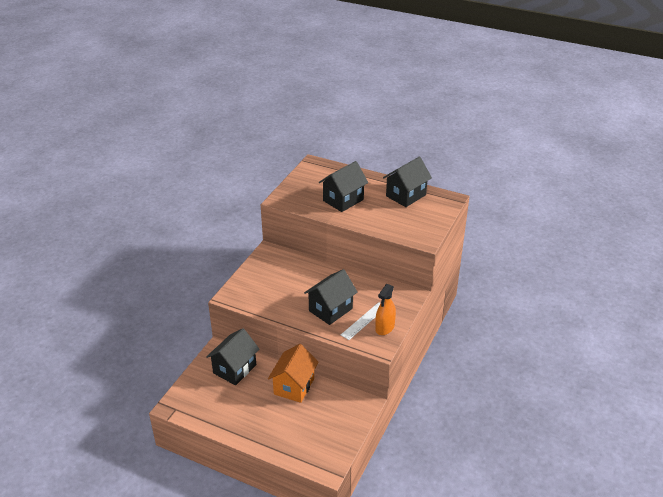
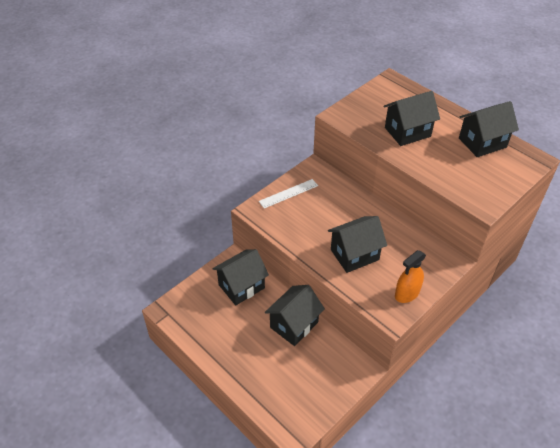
camera: 20 degrees right, 10 degrees up
(294, 386) = (294, 325): orange house -> black house
(364, 321) = (386, 278): white ruler -> white ruler (288, 193)

